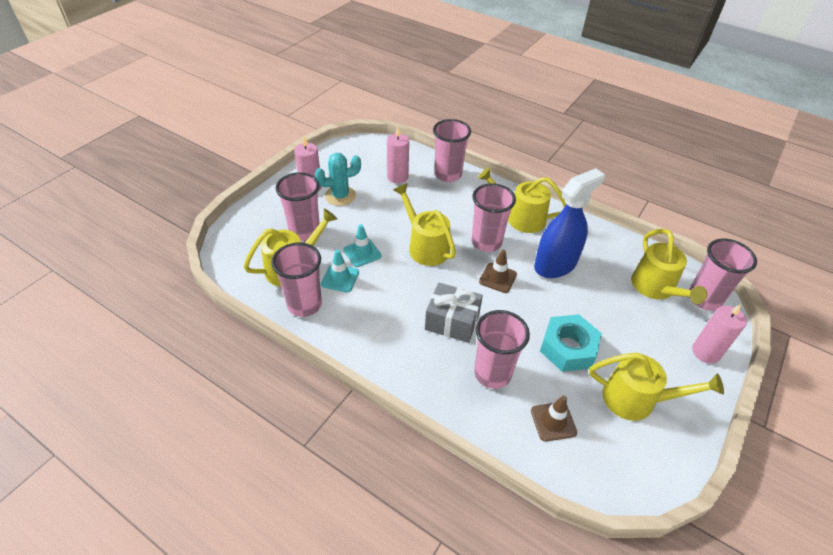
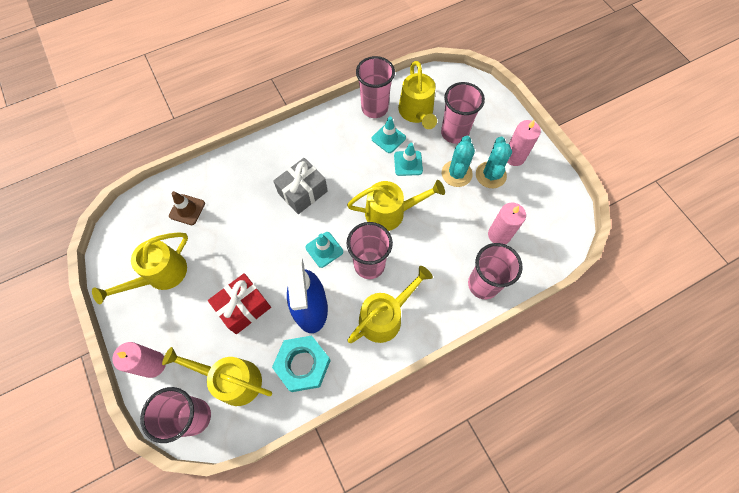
camera: 120 degrees right, 20 degrees up
(353, 217) = (456, 173): none -> turquoise cactus
(492, 373) = (244, 194): pink cup -> none
(498, 278) = (324, 249): brown traffic cone -> turquoise traffic cone
(568, 348) = (229, 258): turquoise nut -> turquoise nut (303, 365)
(598, 311) = (243, 307): none -> red gift

